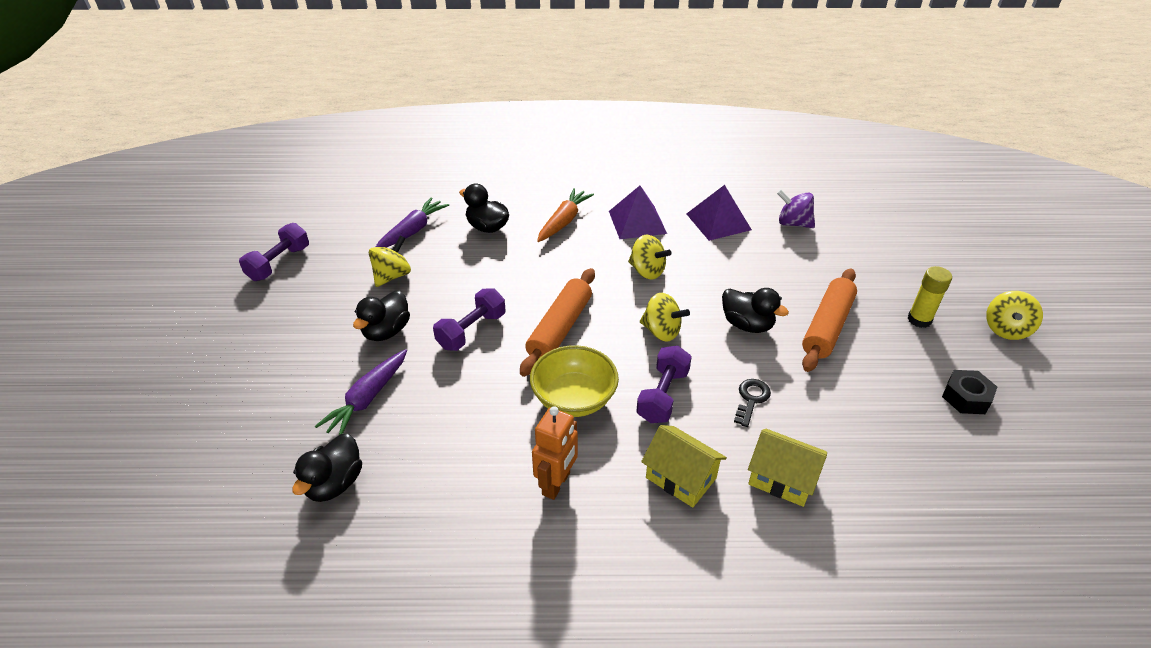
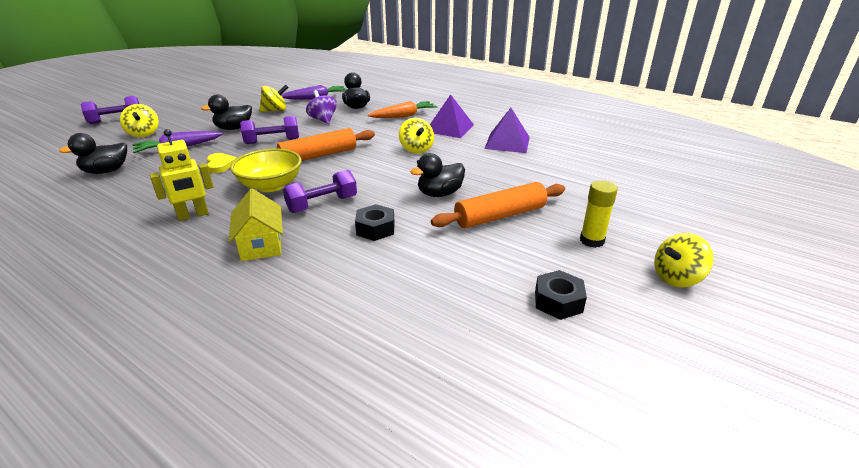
camera: 35 degrees right, 10 degrees down
(279, 263) = (236, 93): purple dumbbell -> purple dumbbell (116, 120)
(468, 398) = (220, 165): none -> yellow heart
(556, 484) = (193, 215): orange robot -> yellow robot
(661, 331) = (376, 177): yellow spinning top -> yellow spinning top (144, 134)
(747, 324) = (439, 194): black duck -> black duck turned 75 degrees clockwise
(751, 399) = (375, 229): black key -> black nut
(781, 479) = (321, 276): yellow house -> none
(793, 223) = (566, 159): purple spinning top -> purple spinning top (323, 120)

